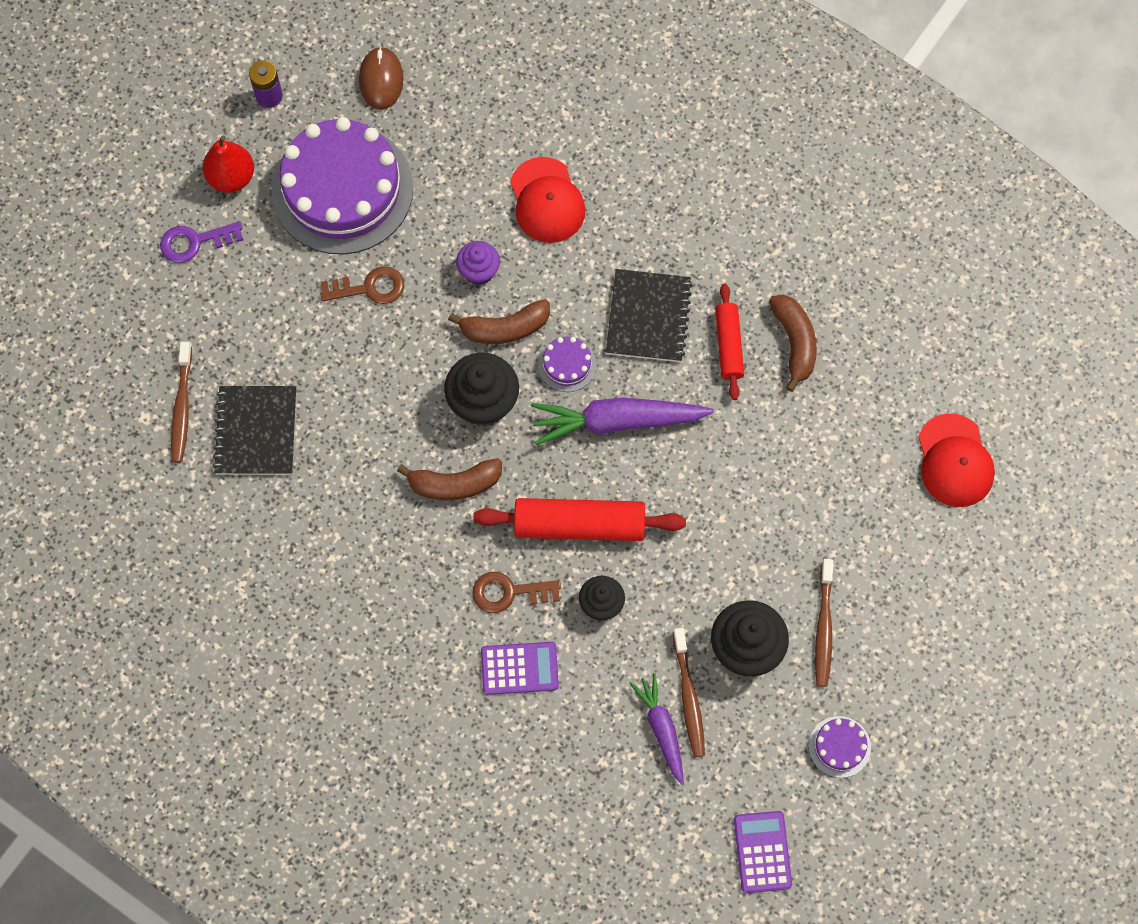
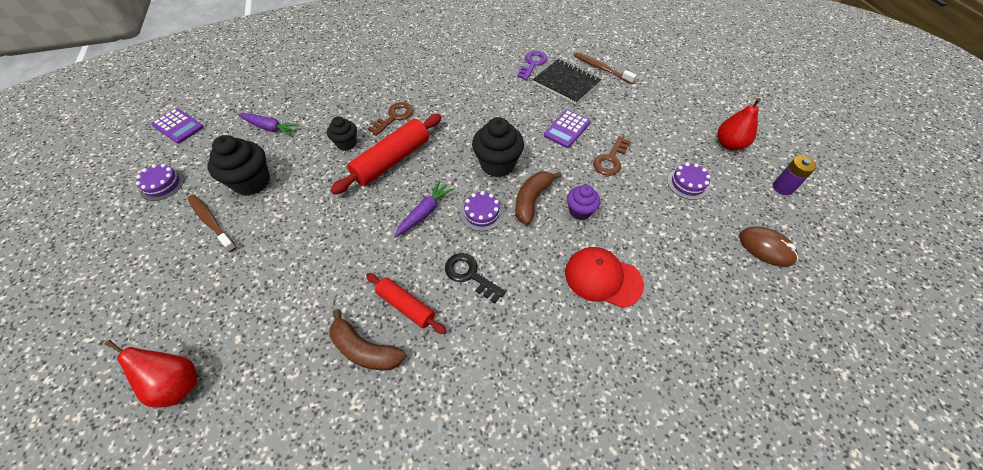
camera: 130 degrees right, 15 degrees down
(195, 242) = (694, 112): purple key -> purple key (533, 64)
(342, 189) = (688, 183): purple cake -> purple cake, size x0.40
(454, 484) = (467, 129): brown banana -> none
(519, 668) = (359, 101): purple calculator -> purple calculator (567, 129)
(617, 422) = (424, 212): purple carrot -> purple carrot, size x0.60
(648, 317) = (470, 275): black notebook -> black key
(689, 697) = (266, 146): brown toothbrush -> none
(954, 461) = (178, 384): red cap -> red pear

